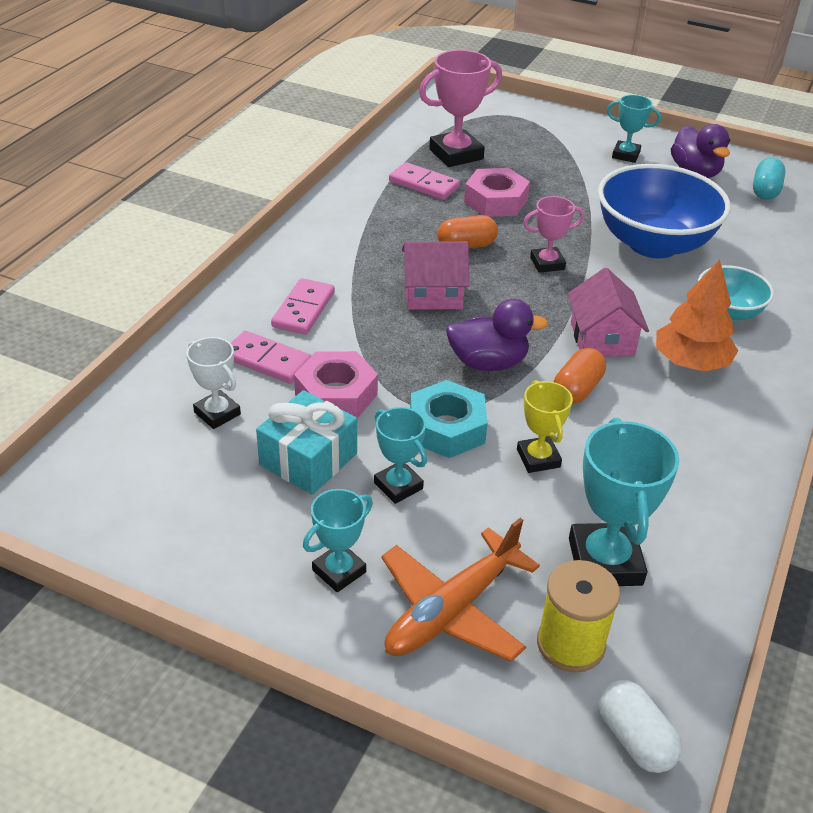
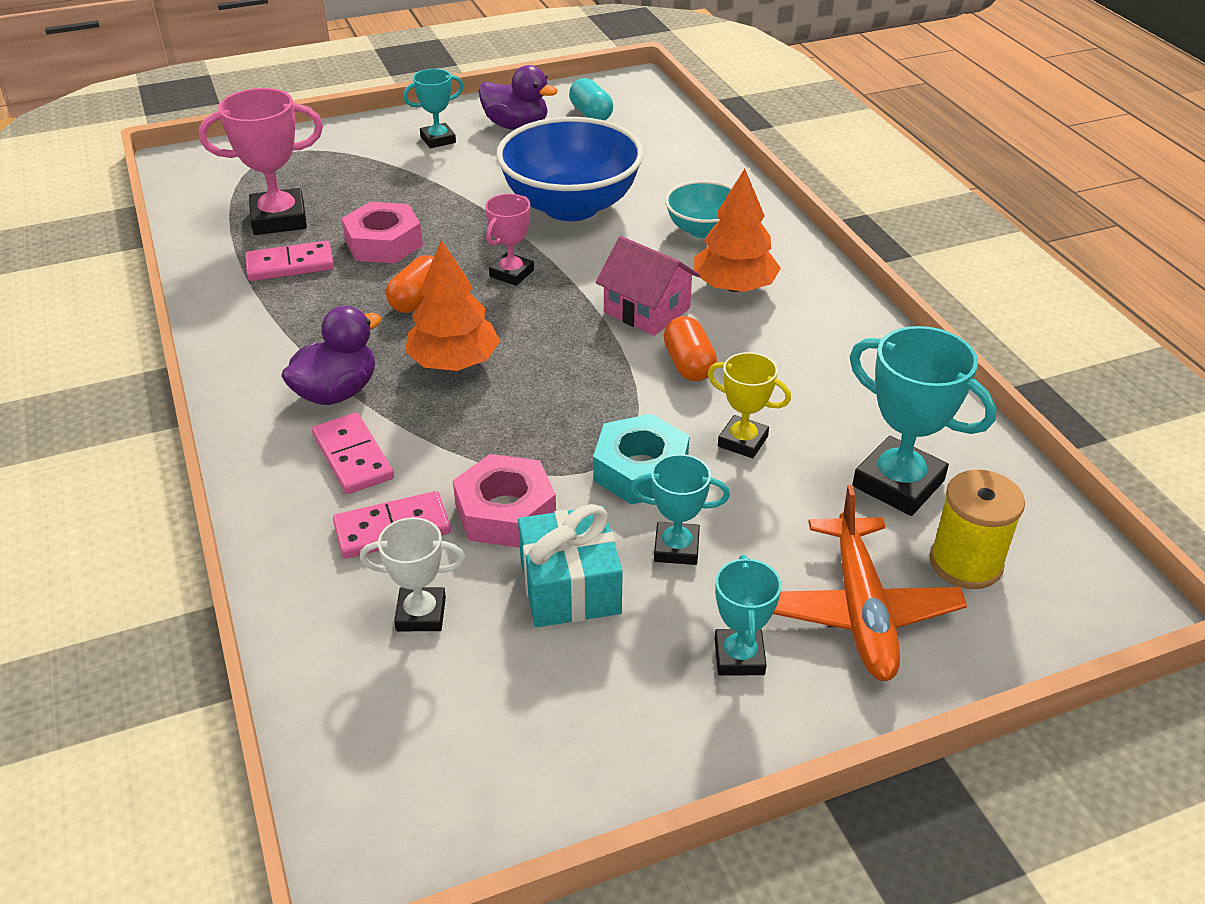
camera: 45 degrees left, 0 degrees up
(433, 294) = (454, 362): pink house -> orange tree
(456, 154) = (279, 219): pink trophy -> pink trophy turned 60 degrees clockwise
(488, 363) = (590, 391): purple duck -> purple duck (337, 392)
(634, 739) = (1091, 592): white capsule -> none

